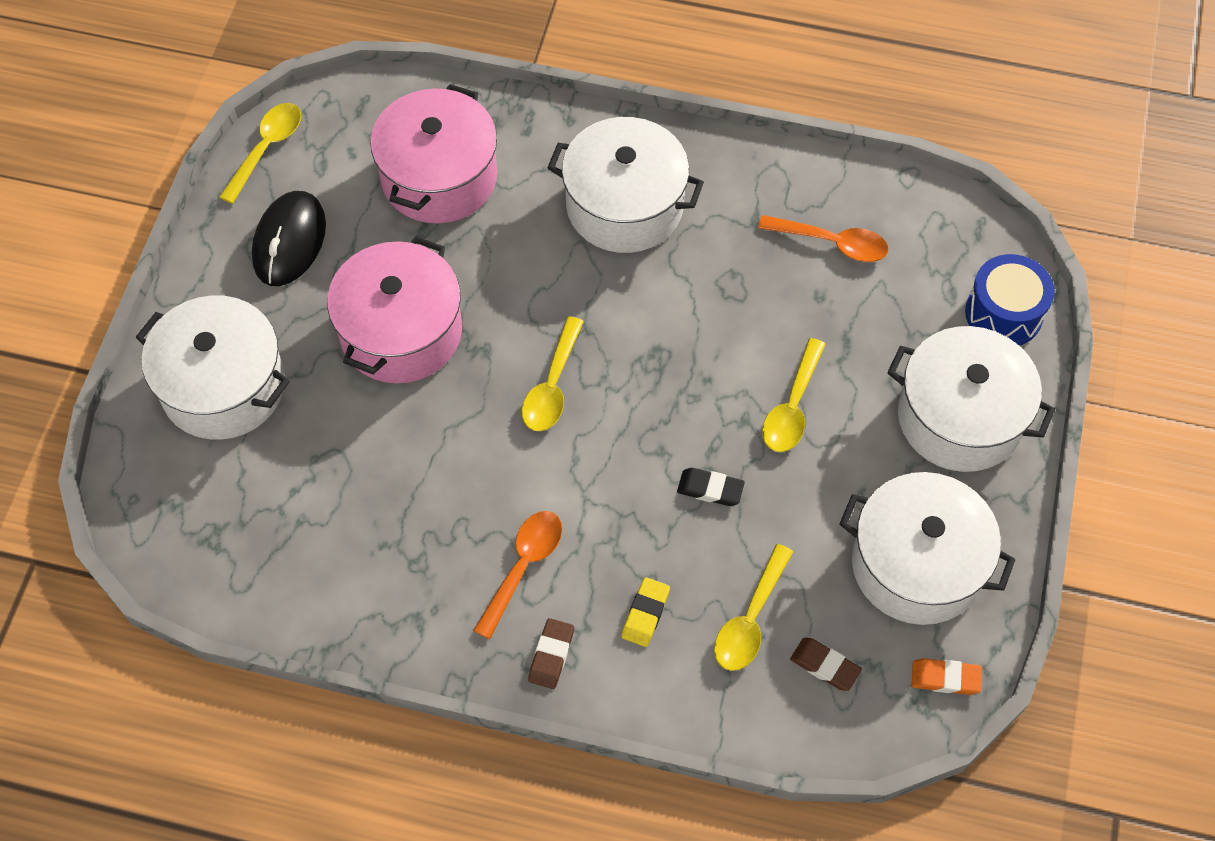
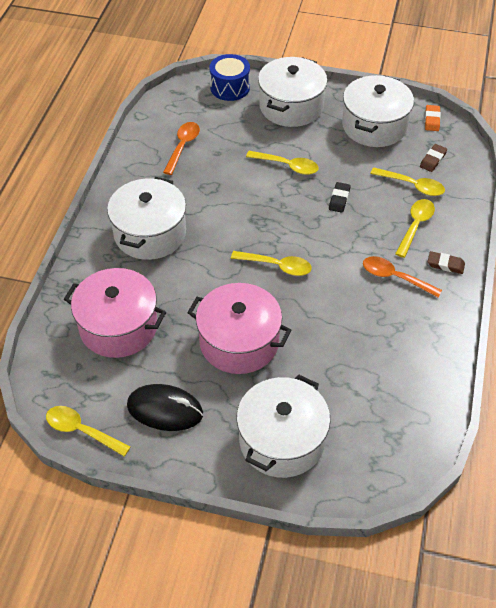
camera: 90 degrees left, 10 degrees down
(645, 614) = (415, 226): yellow eraser -> yellow spoon

